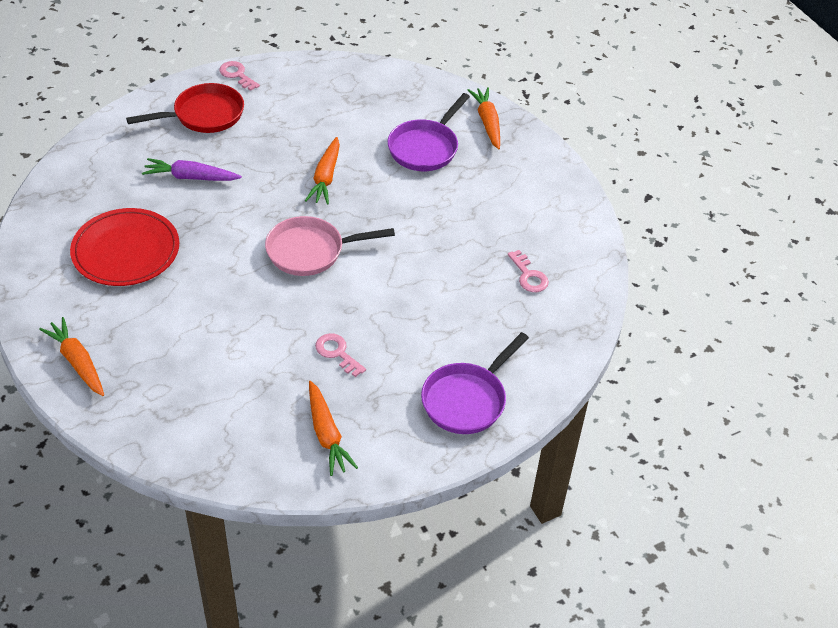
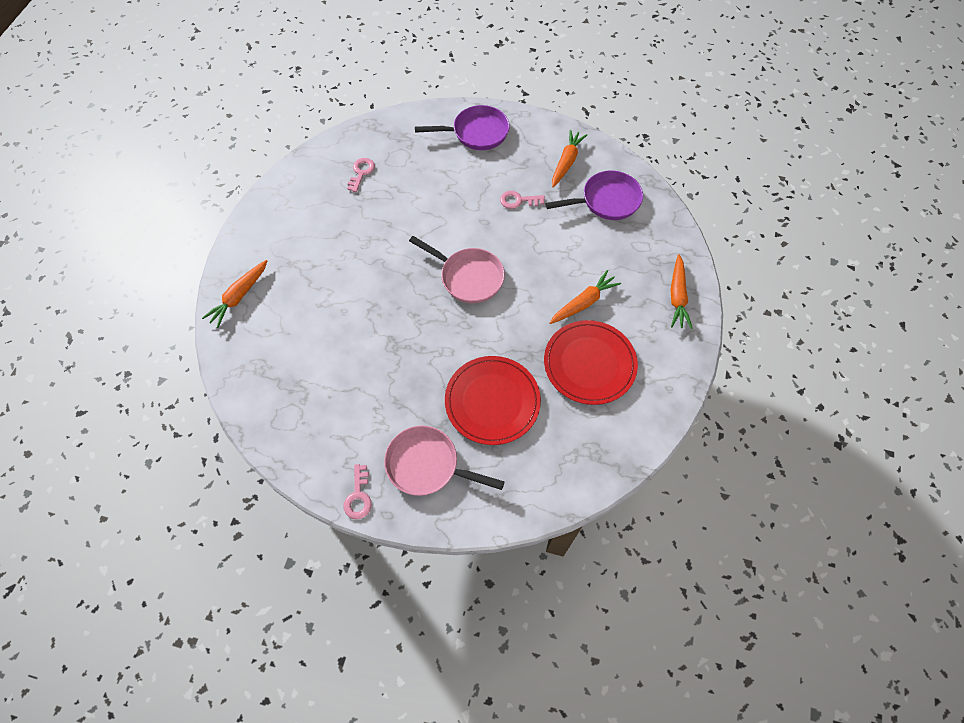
camera: 135 degrees left, 15 degrees up
(191, 177) = (492, 401): purple carrot -> red plate
(204, 115) = (427, 465): red pan -> pink pan
(325, 177) = (399, 330): orange carrot -> orange carrot (583, 302)
(337, 353) = (518, 200): pink key -> pink key turned 90 degrees clockwise
(425, 148) = (306, 306): purple pan -> purple pan (606, 201)

